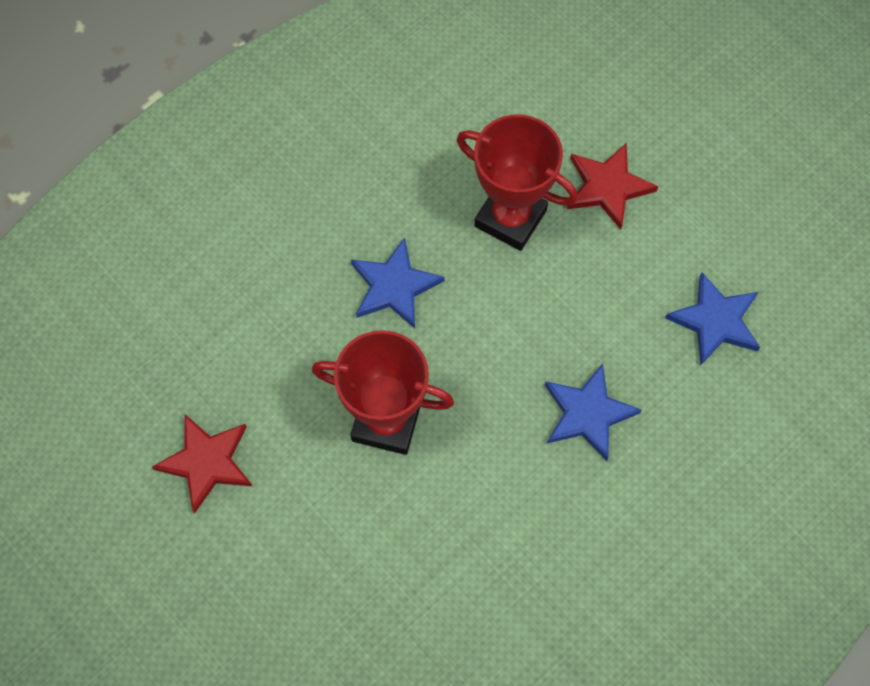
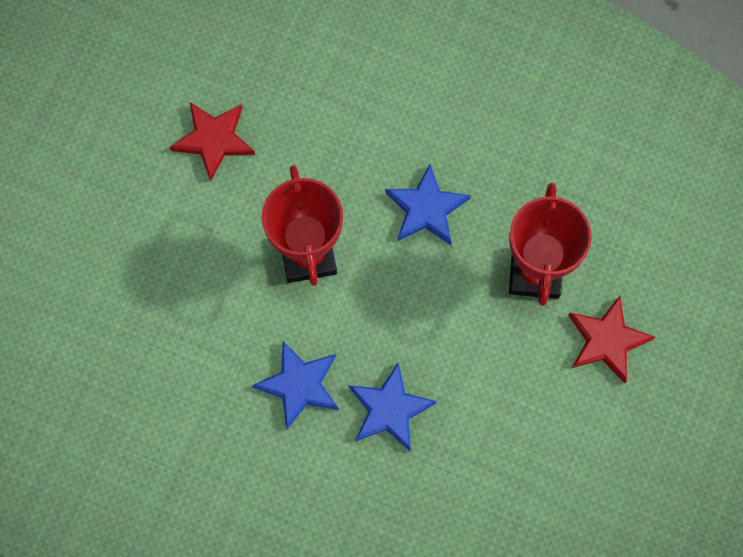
camera: 65 degrees right, 5 degrees up
(715, 321) = (525, 482): blue star -> blue star (299, 385)

